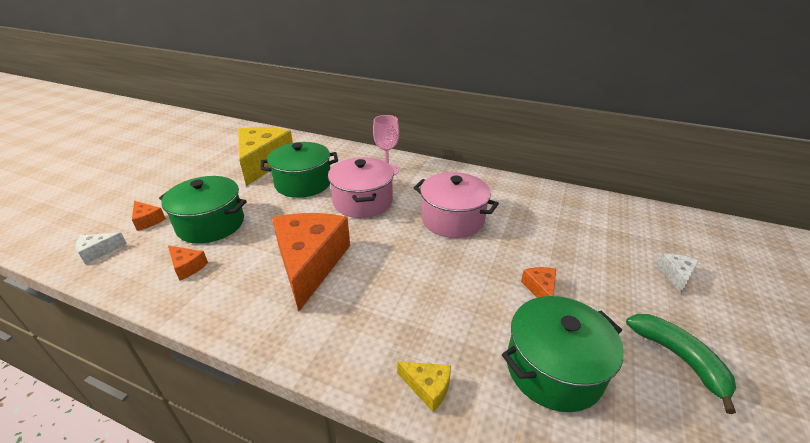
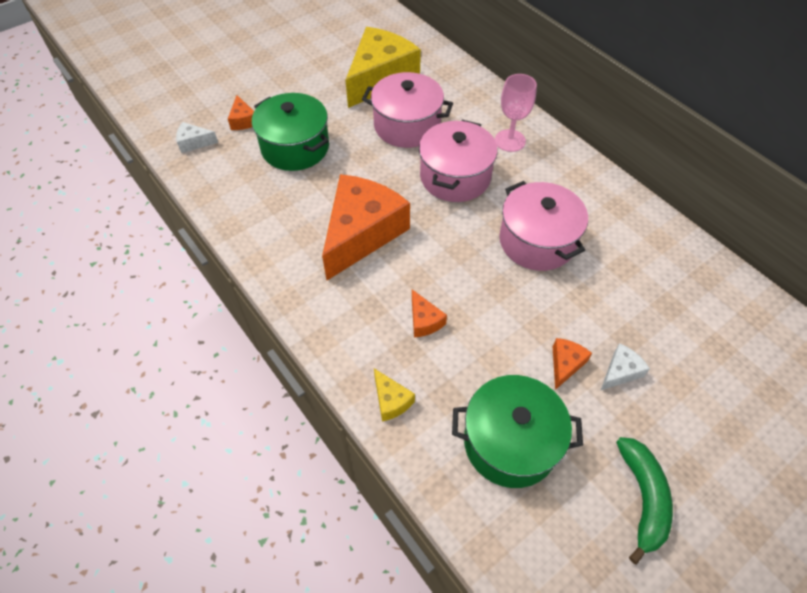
camera: 30 degrees right, 20 degrees up
(187, 267) = (257, 191): orange cheese -> orange cheese (424, 321)
(303, 183) = (407, 126): green pot -> pink pot
(676, 275) = (738, 423): white cheese -> white cheese (620, 371)

